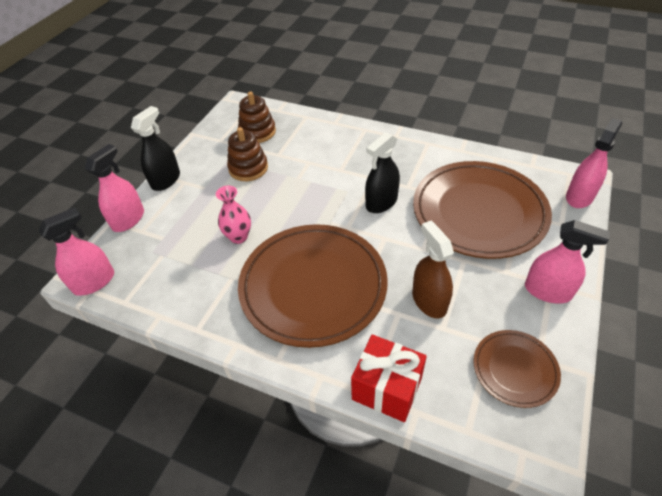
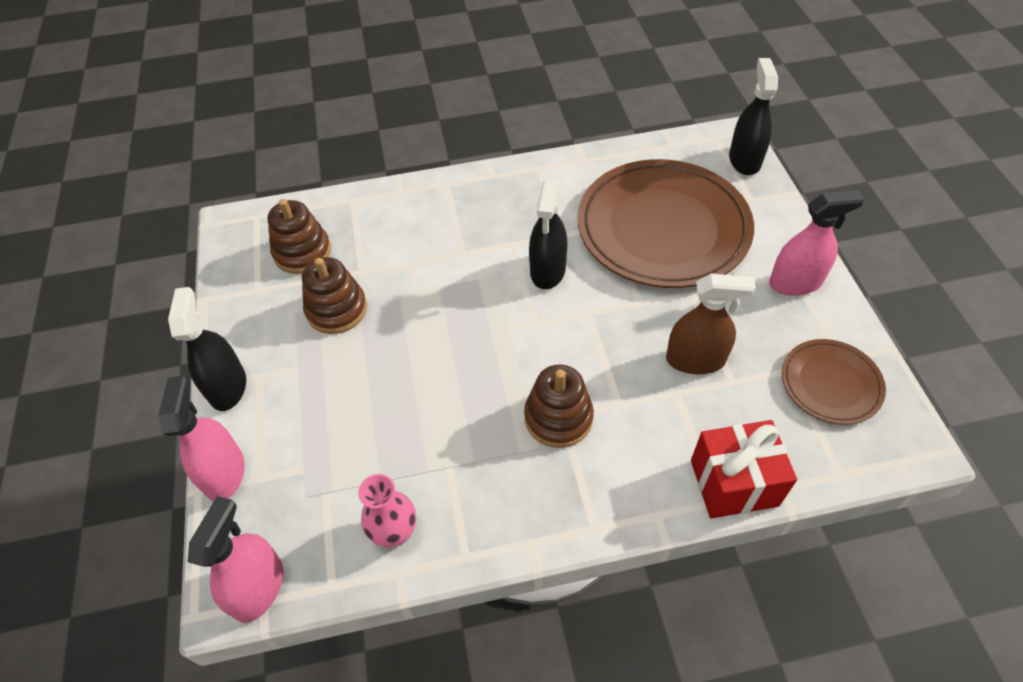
camera: 35 degrees left, 5 degrees up
(239, 237) = (409, 409): pink vase -> pink vase (395, 532)
(313, 286) = (558, 417): brown plate -> brown stacking toy
(429, 301) = (695, 360): brown spray bottle -> brown spray bottle turned 150 degrees clockwise
(579, 197) = (744, 160): pink spray bottle -> black spray bottle

